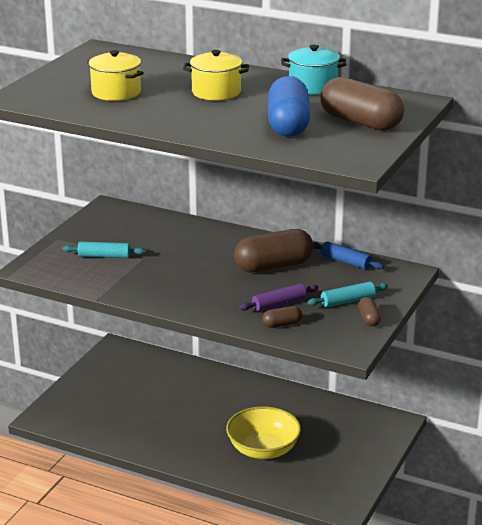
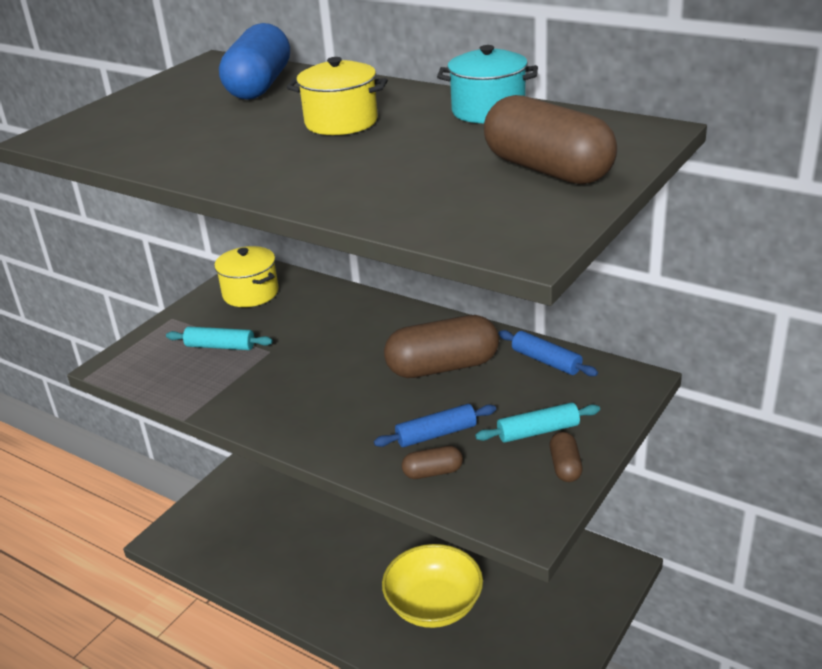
camera: 10 degrees right, 5 degrees up
(116, 92) = (198, 125): yellow pot -> yellow pot (250, 293)
(279, 304) = (436, 434): purple rolling pin -> blue rolling pin
(288, 125) = (429, 175): blue capsule -> blue capsule (259, 86)

